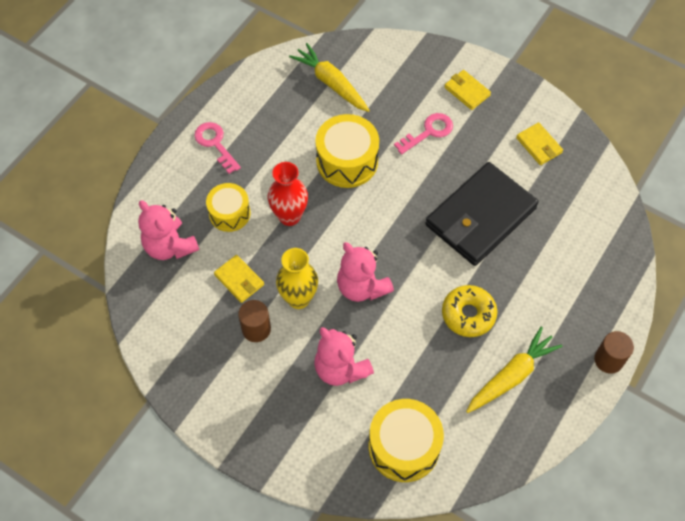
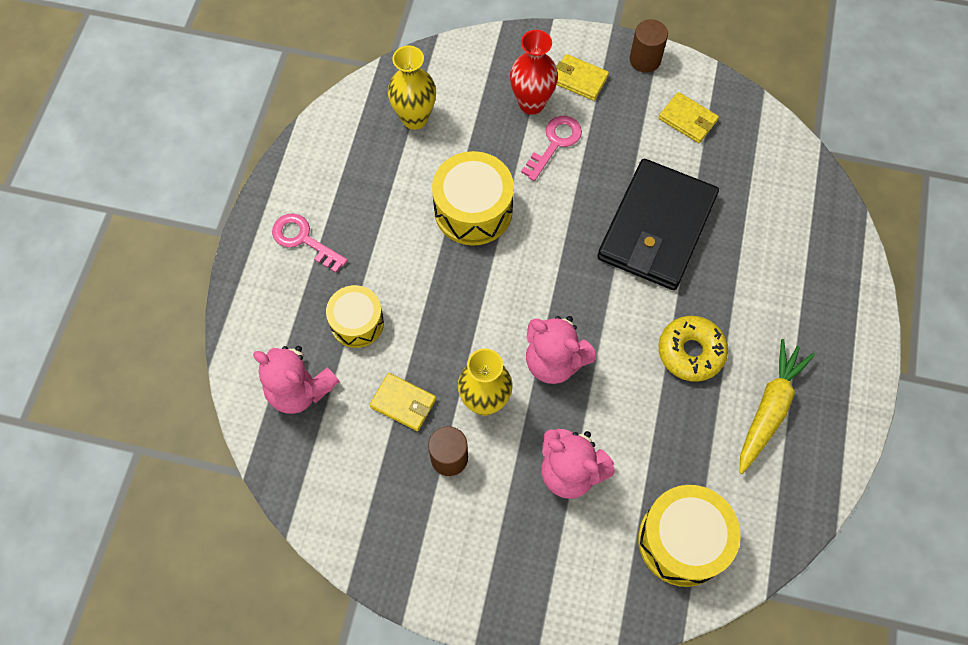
camera: 20 degrees left, 5 degrees up
(289, 216) = (432, 302): red vase -> red vase (531, 103)
(331, 83) = (415, 118): yellow carrot -> yellow vase
(608, 360) = (868, 351): brown cylinder -> brown cylinder (645, 60)

